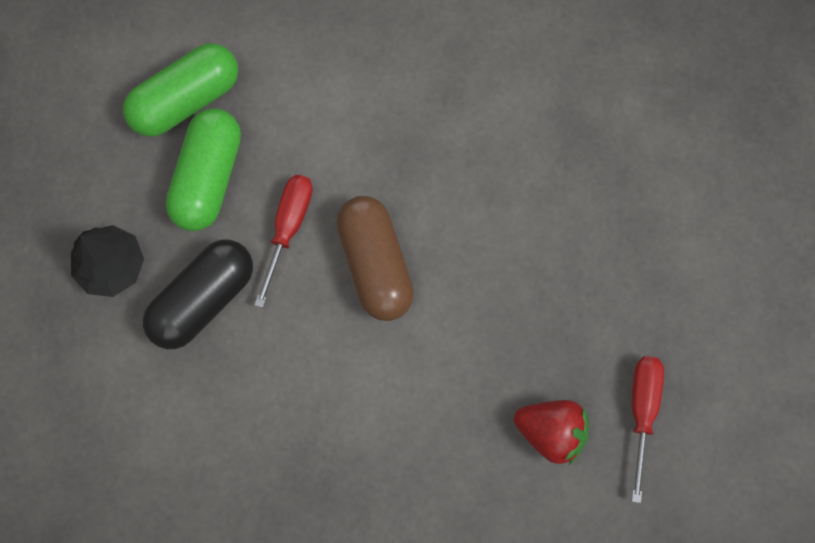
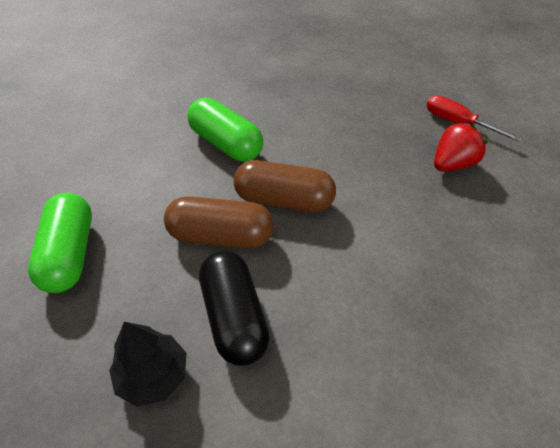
camera: 60 degrees left, 25 degrees down
(208, 178) = (141, 267): green capsule -> green capsule (226, 143)
(288, 228) = (220, 236): red screwdriver -> brown capsule

